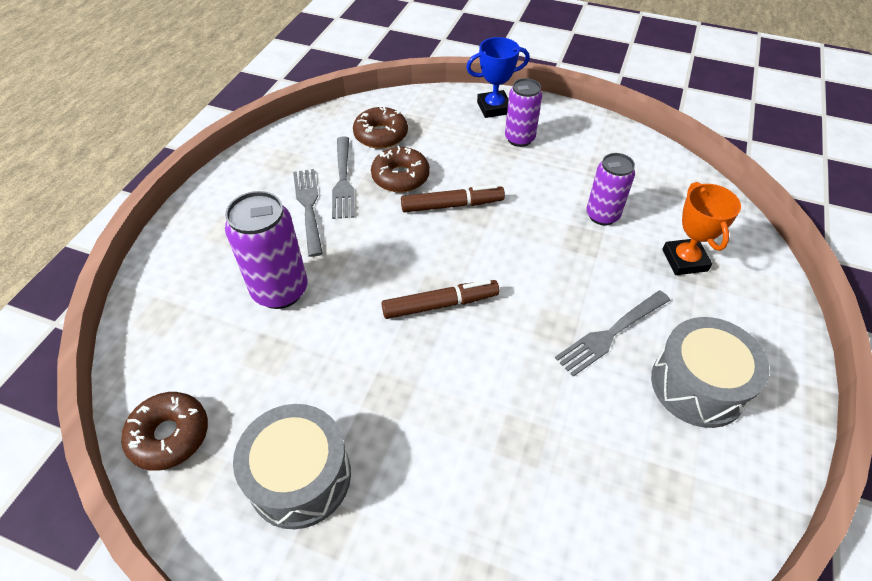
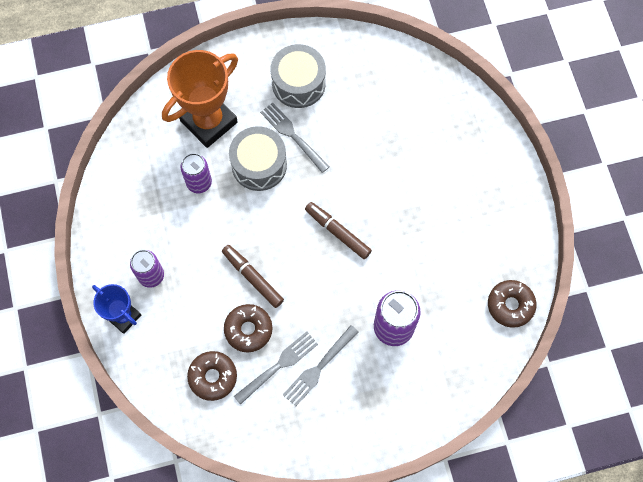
camera: 125 degrees left, 20 degrees up
(300, 477) = (480, 228): grey drum -> grey drum (259, 165)
(611, 333) = (293, 136): grey fork -> grey fork turned 150 degrees counterclockwise
(684, 260) = (209, 122): orange trophy -> orange trophy, size x1.72

